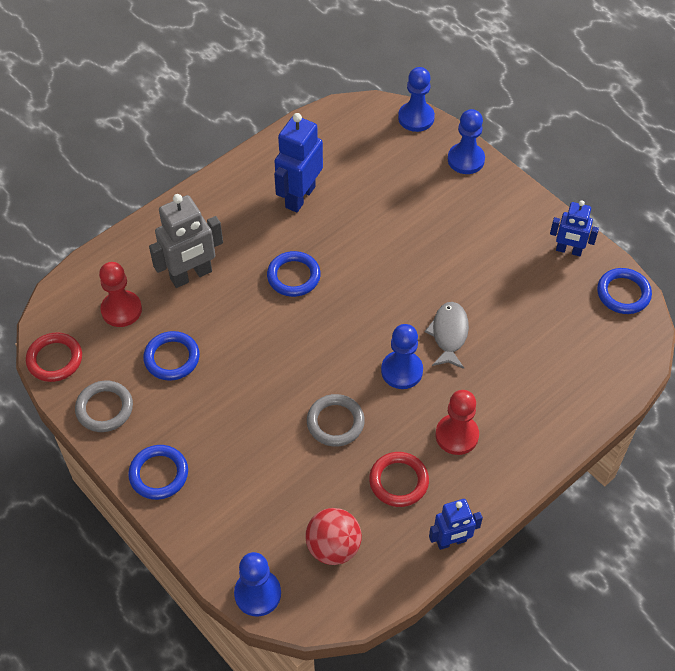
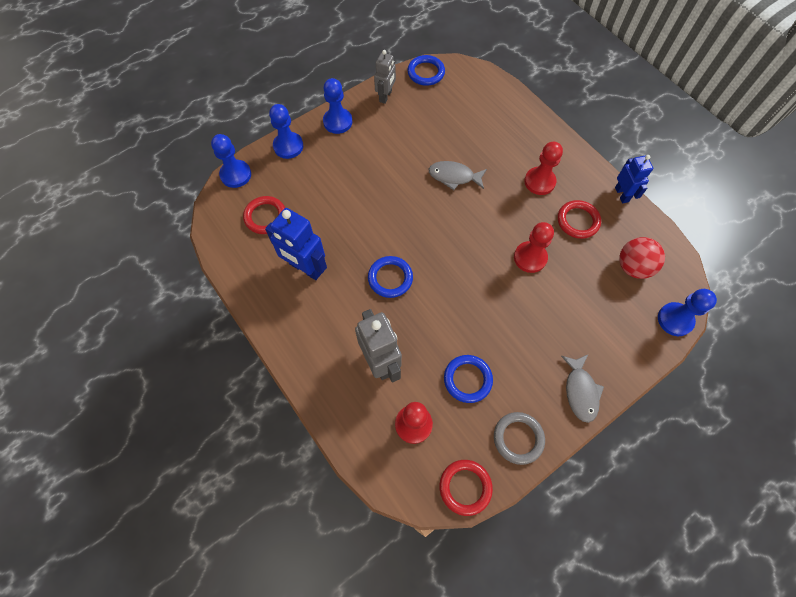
camera: 85 degrees left, 10 degrees up
(159, 474) = (580, 391): blue ring -> grey fish
(335, 422) = (530, 258): grey ring -> red pawn
(362, 152) = (265, 217): none -> red ring
(402, 371) = (485, 210): blue pawn -> blue pawn (337, 122)
(568, 250) = (385, 96): blue robot -> grey robot

